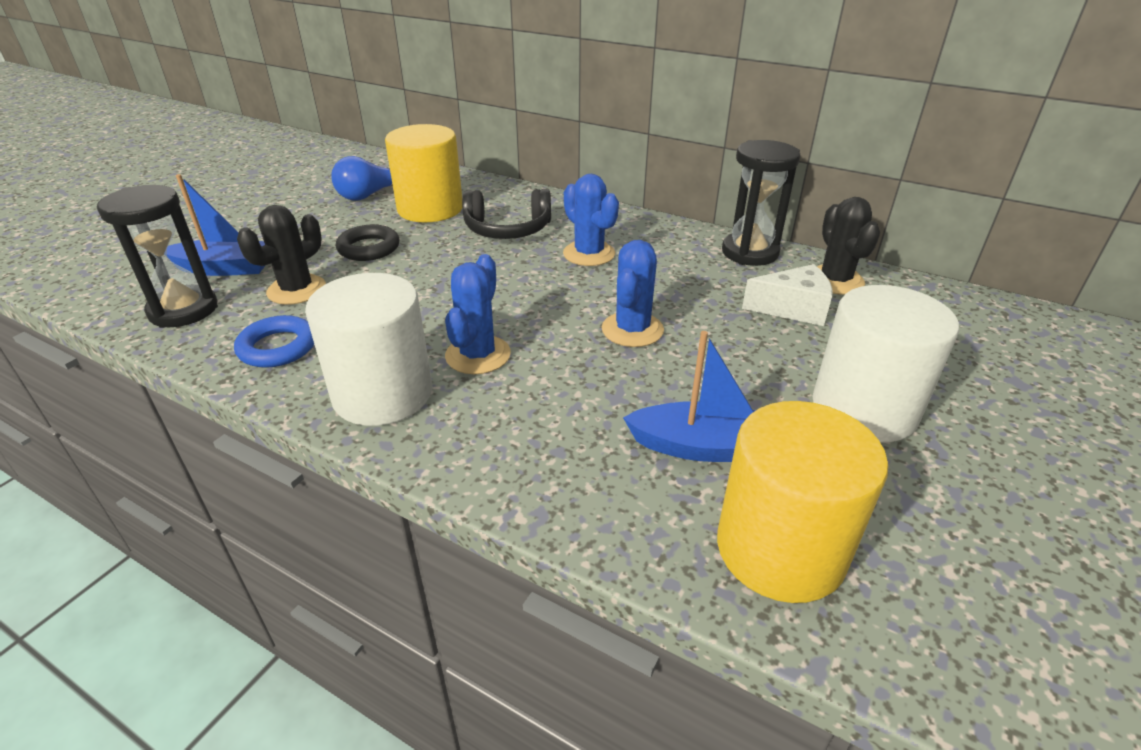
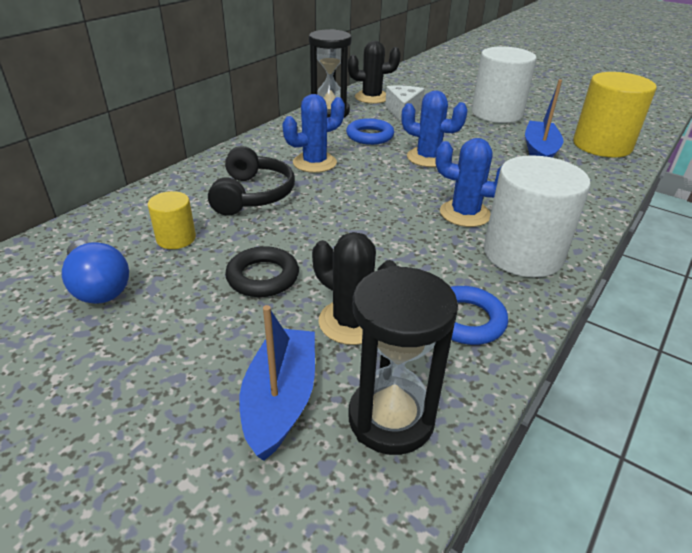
camera: 85 degrees left, 0 degrees up
(430, 209) = (176, 238): yellow cylinder -> yellow cylinder, size x0.50
(684, 284) = (370, 136): none -> blue ring

